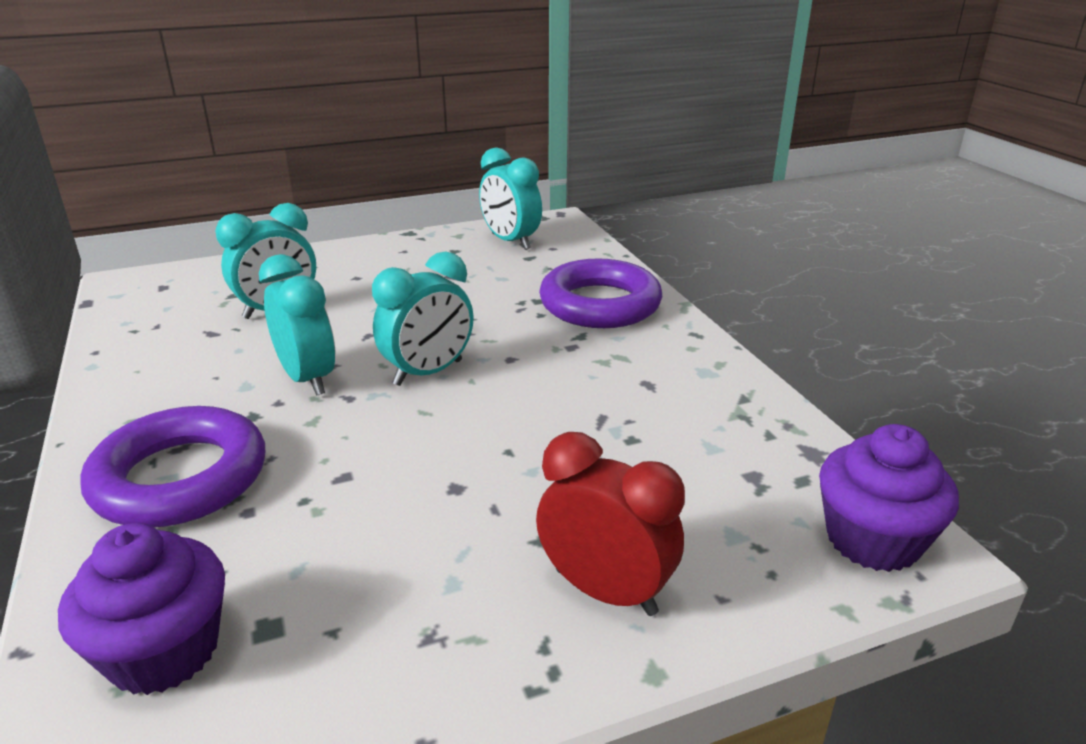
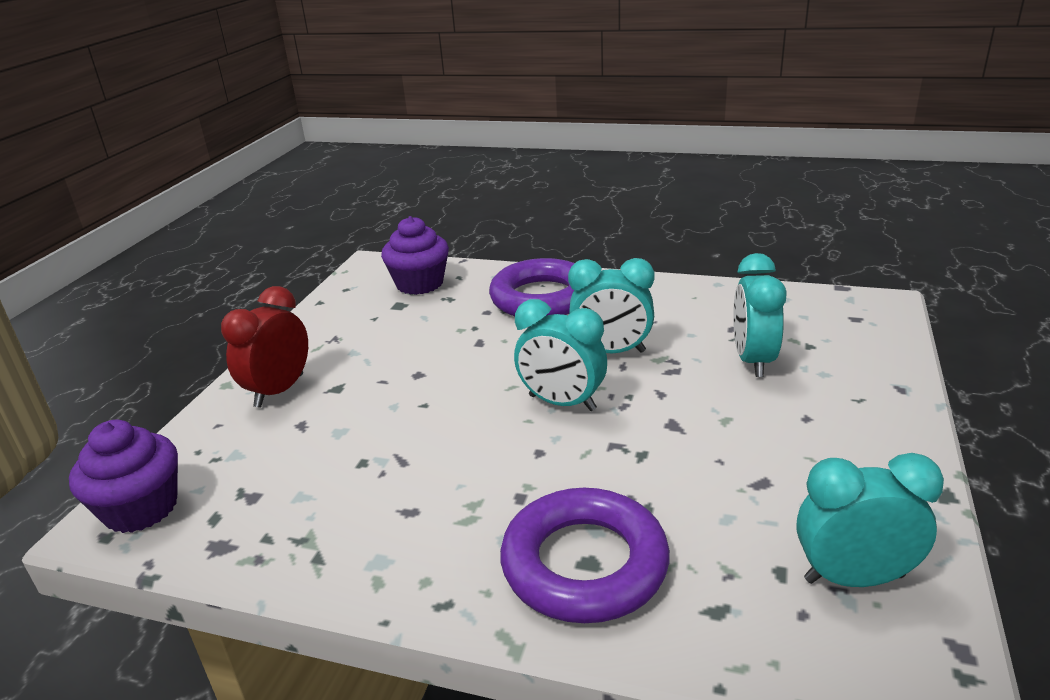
camera: 130 degrees right, 0 degrees up
(428, 373) = (562, 403): turquoise clock -> turquoise clock turned 60 degrees counterclockwise
(605, 591) = (279, 391): red clock -> red clock turned 135 degrees clockwise

